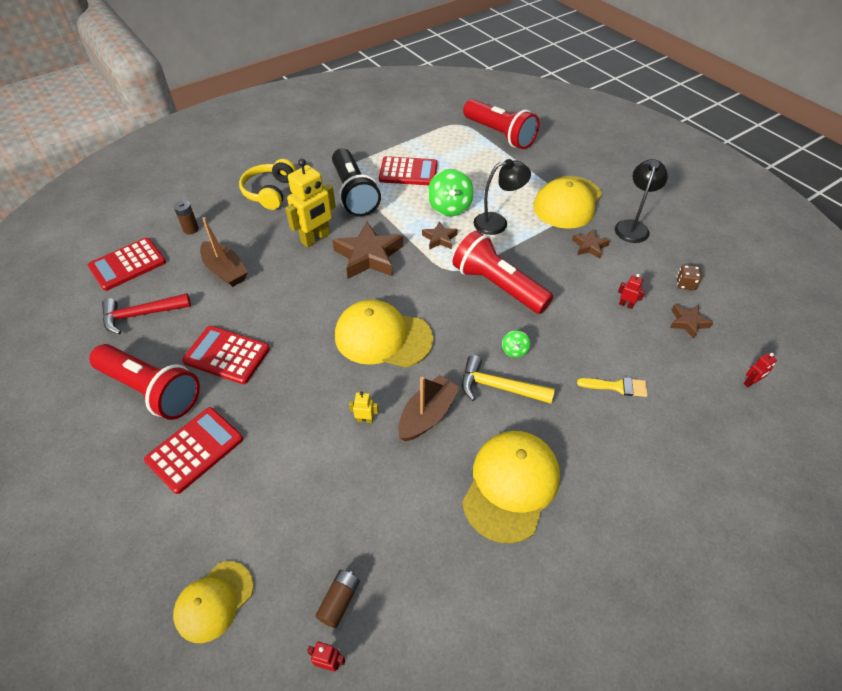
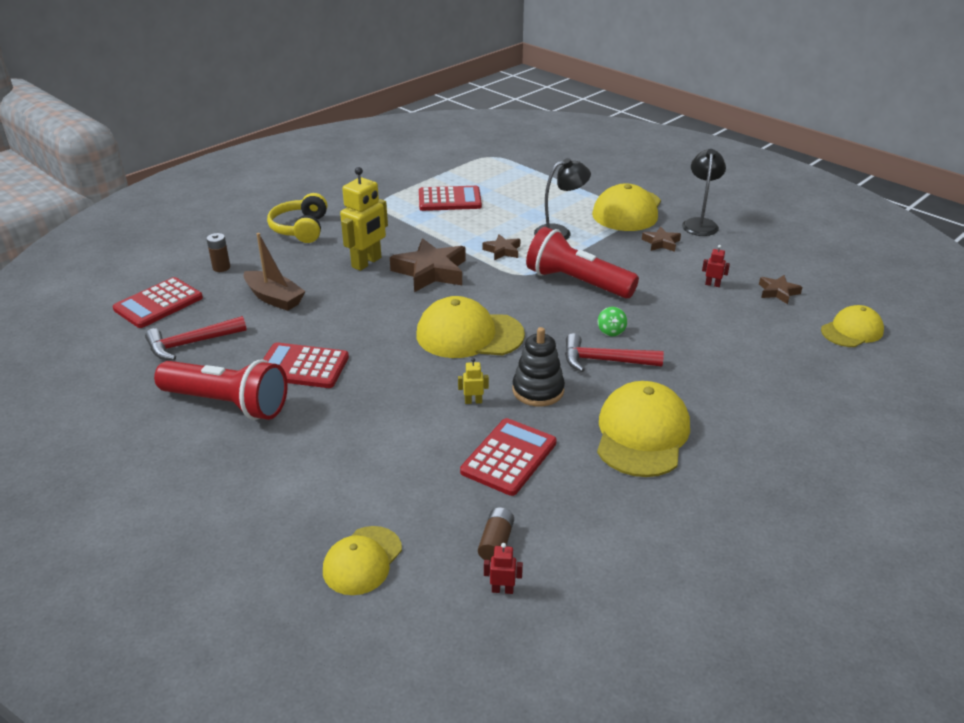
camera: 10 degrees left, 15 degrees down
(195, 450) = (295, 446): red calculator -> red calculator (509, 457)
(354, 193) = (396, 222): black flashlight -> none
(427, 415) = (538, 390): brown boat -> black stacking toy
(449, 207) = (504, 224): green spinning top -> none
(498, 387) = (604, 361): yellow hammer -> red hammer
(499, 134) = (537, 161): red flashlight -> none
(617, 386) = (723, 347): yellow brush -> none
(685, 284) = (766, 263): brown dice -> none
(750, 382) = (852, 331): red robot -> yellow cap

